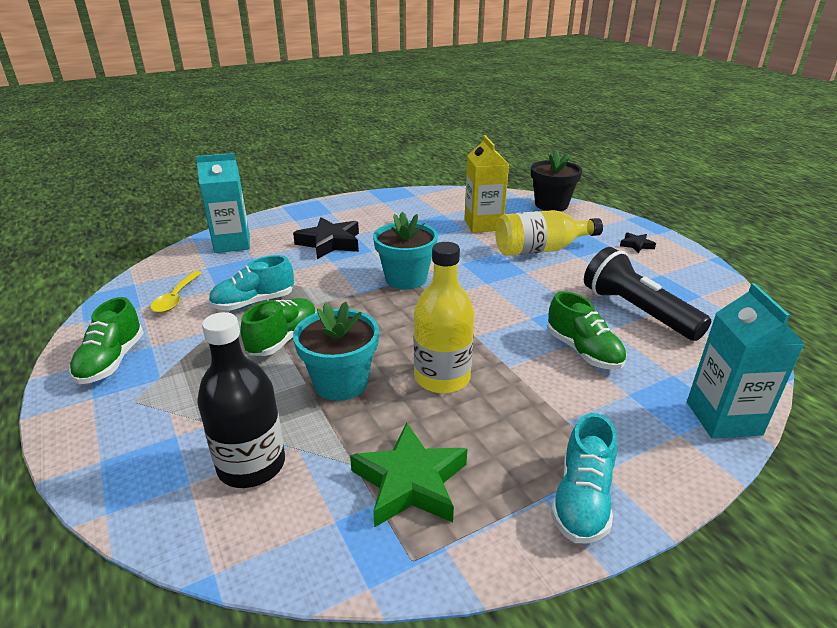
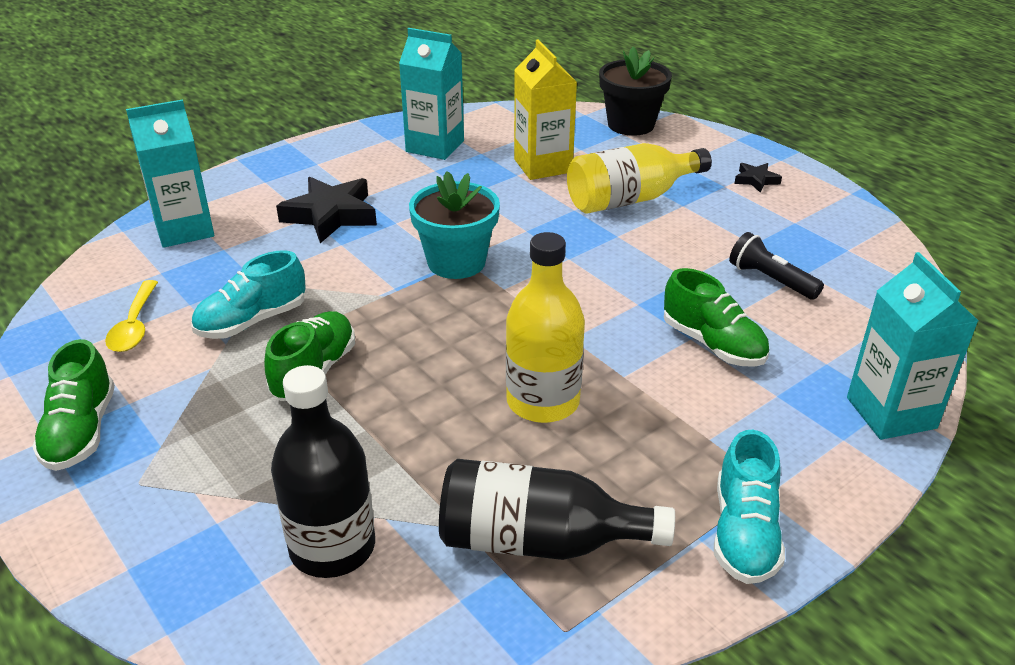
camera: 10 degrees left, 5 degrees up
(341, 382) = (412, 424): turquoise flower pot -> none
(410, 482) = (538, 541): green star -> black bottle
(412, 208) = (435, 146): none -> turquoise carton
(636, 311) = (770, 280): black flashlight -> black flashlight, size x0.58

